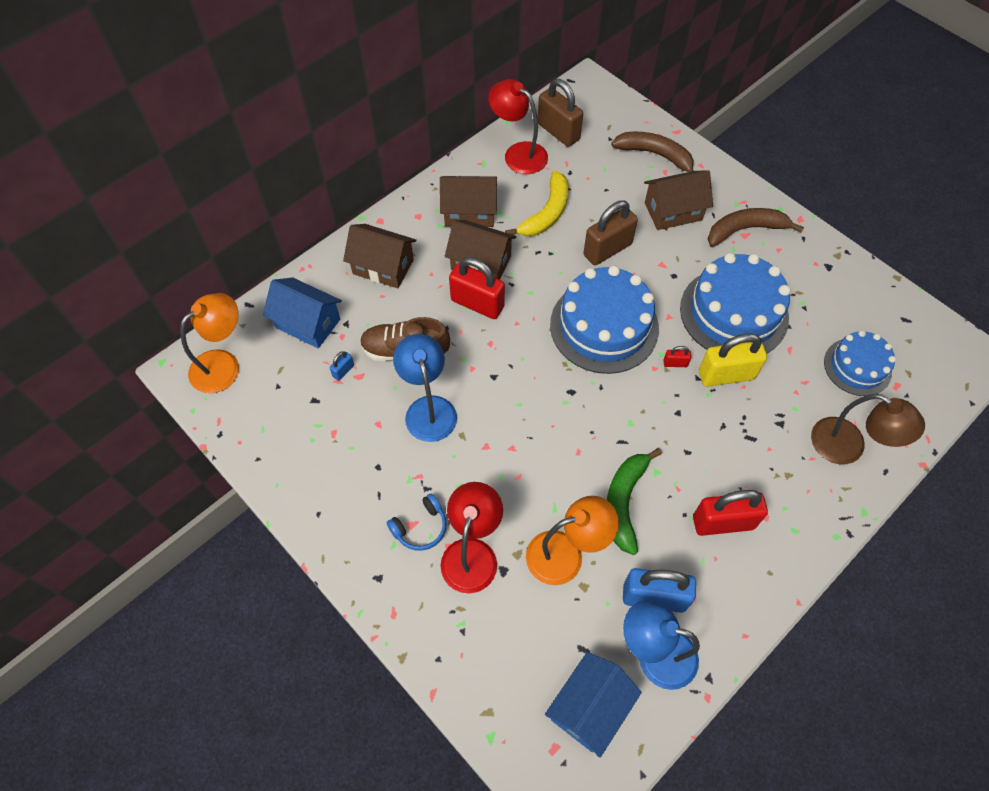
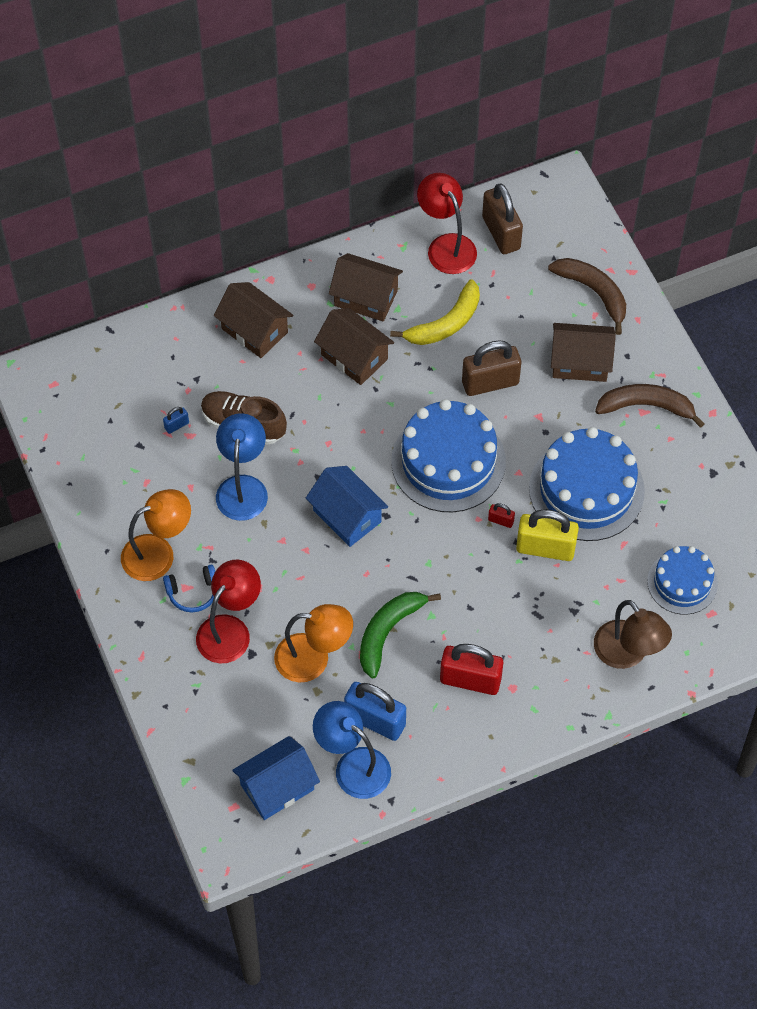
camera: 20 degrees right, 0 degrees up
(223, 364) = (67, 383): orange lamp -> orange lamp (158, 553)
(308, 323) = (160, 367): blue house -> blue house (347, 516)
(477, 304) = (332, 399): red padlock -> none

